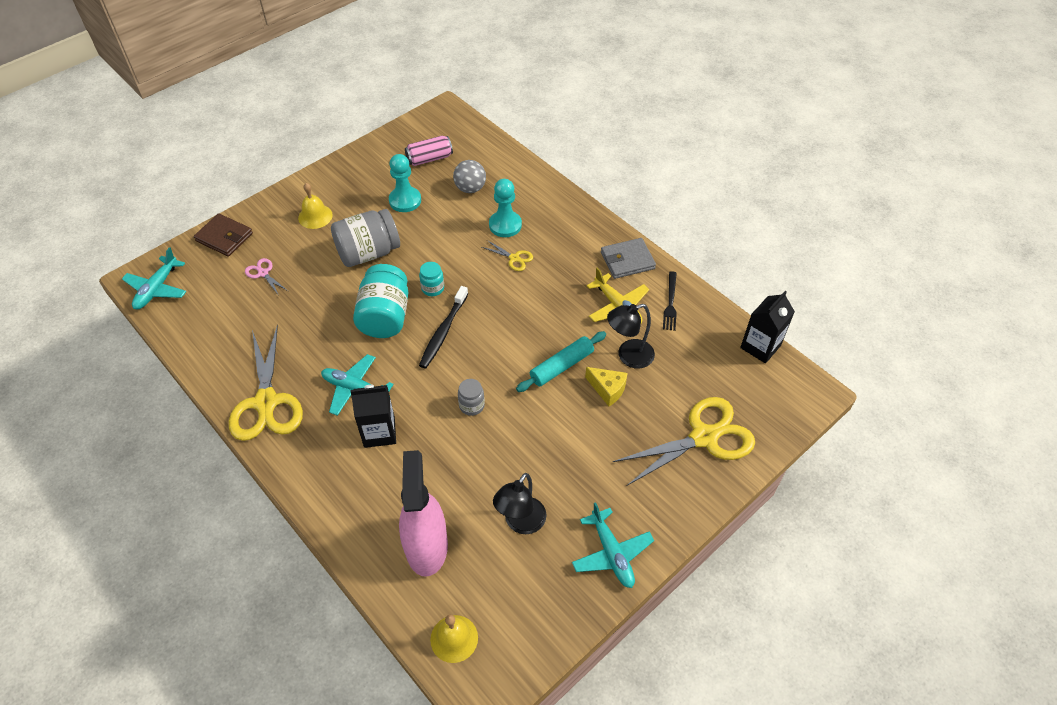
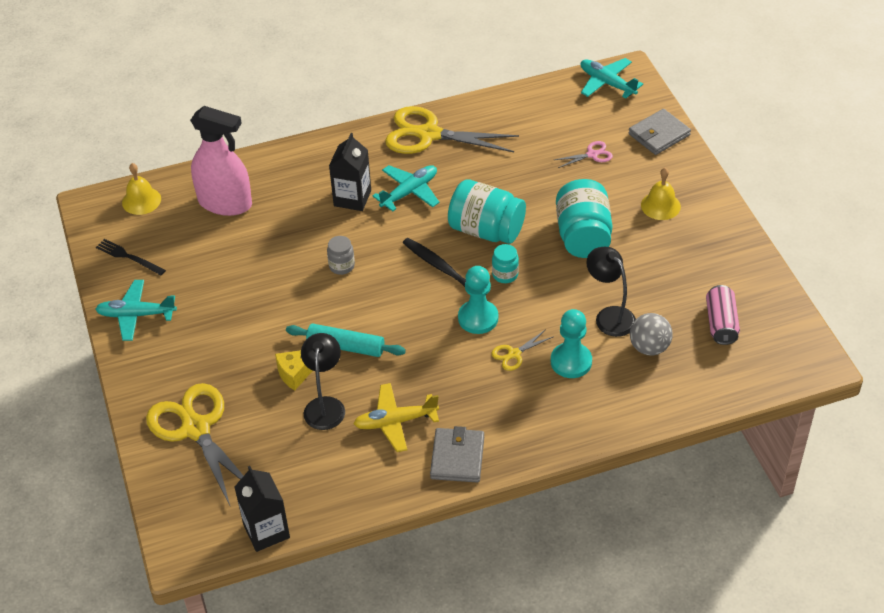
camera: 115 degrees right, 5 degrees down
(224, 237) = (659, 134): brown wallet -> grey wallet
(368, 253) = (583, 236): grey jar -> turquoise jar
(405, 200) = (653, 284): turquoise pawn -> turquoise pawn (478, 318)
(520, 523) = (204, 265): black lamp -> black lamp (609, 316)
(561, 366) = (346, 346): turquoise rolling pin -> turquoise rolling pin turned 60 degrees counterclockwise
(670, 303) = (373, 473): black fork -> black fork (128, 257)
(704, 437) = (195, 428): yellow scissors -> yellow scissors turned 150 degrees clockwise

